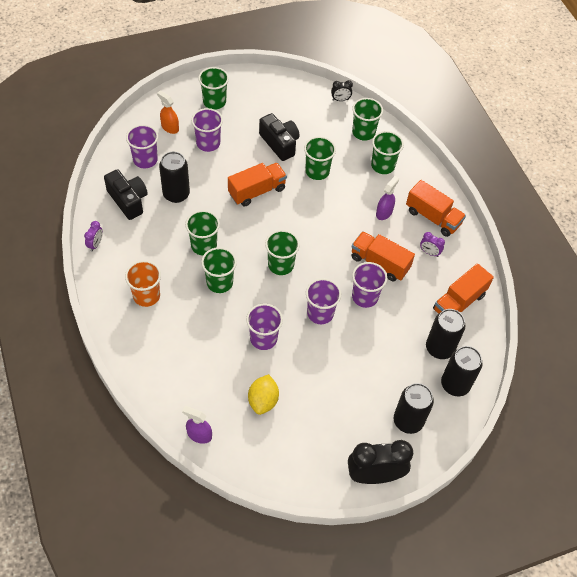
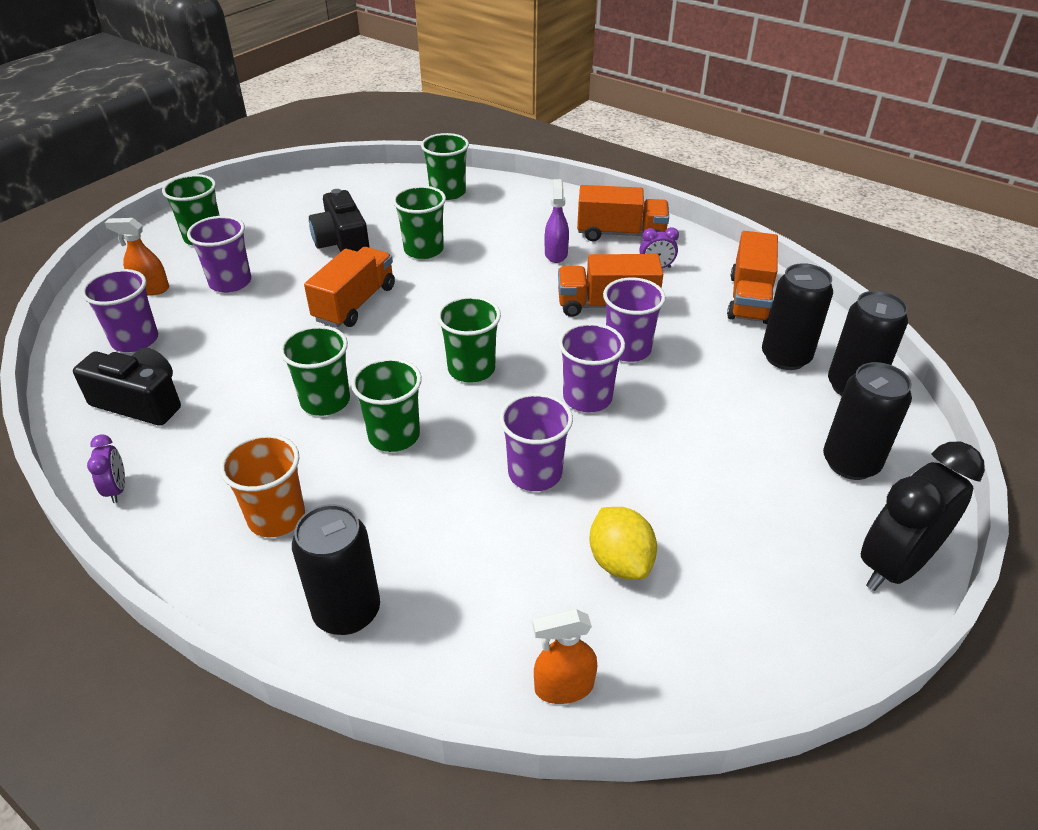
camera: 30 degrees left, 15 degrees down
(176, 194) = (224, 359): black can -> black can (347, 611)
(199, 435) = (563, 687): purple spray bottle -> orange spray bottle
(280, 143) = (342, 243): black camera -> black camera turned 135 degrees counterclockwise
(340, 100) = (387, 175): black clock -> none
(383, 166) = (505, 212): green cup -> none

